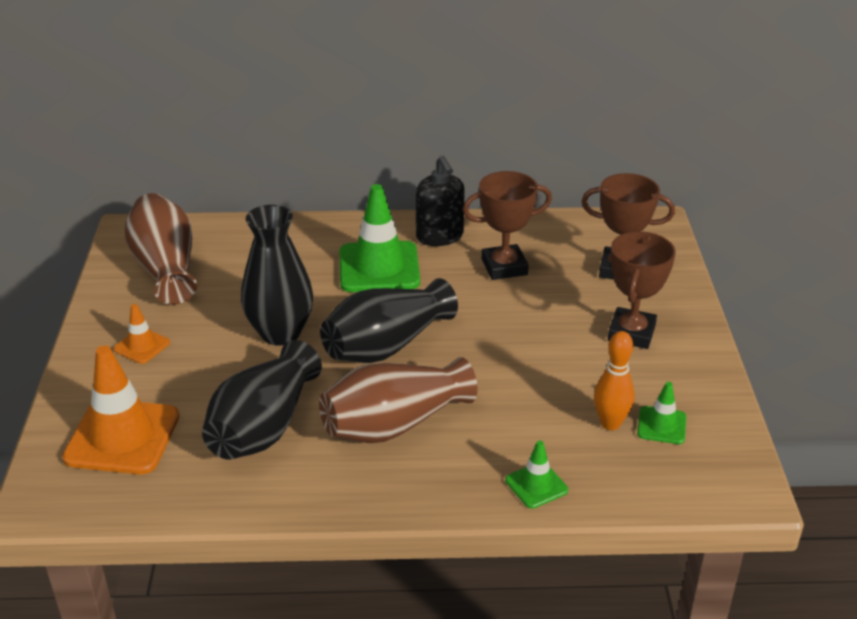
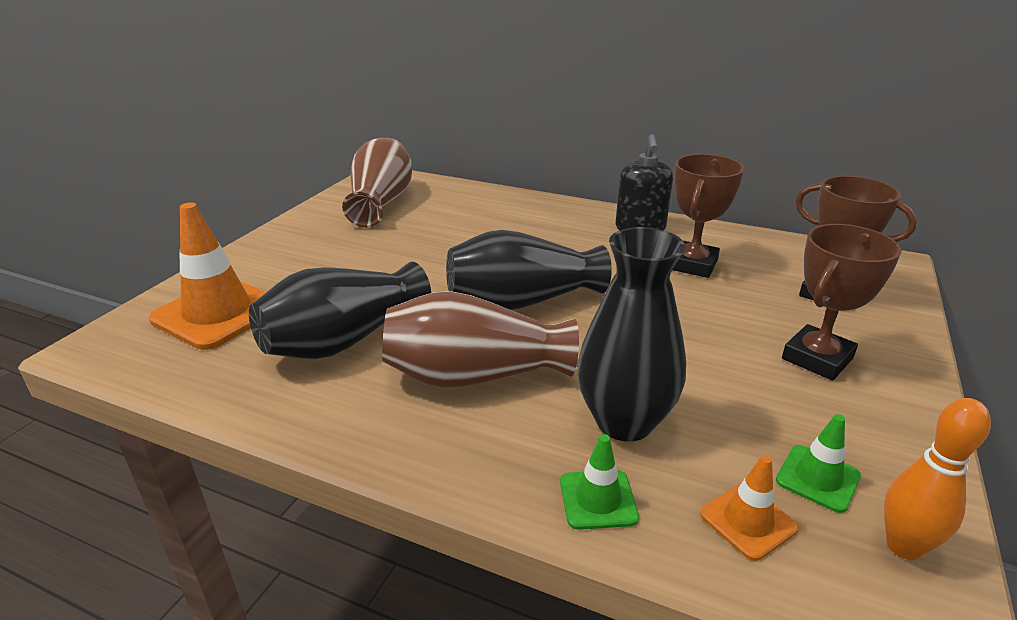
camera: 25 degrees right, 5 degrees down
(142, 346) = (307, 250): orange traffic cone -> orange traffic cone (748, 521)
(280, 333) = (431, 268): black vase -> black vase (624, 421)
(379, 267) = (563, 239): green traffic cone -> none
(504, 267) = (692, 264): brown trophy -> brown trophy turned 75 degrees counterclockwise
(610, 423) = (742, 453): orange bowling pin -> orange bowling pin (903, 546)

